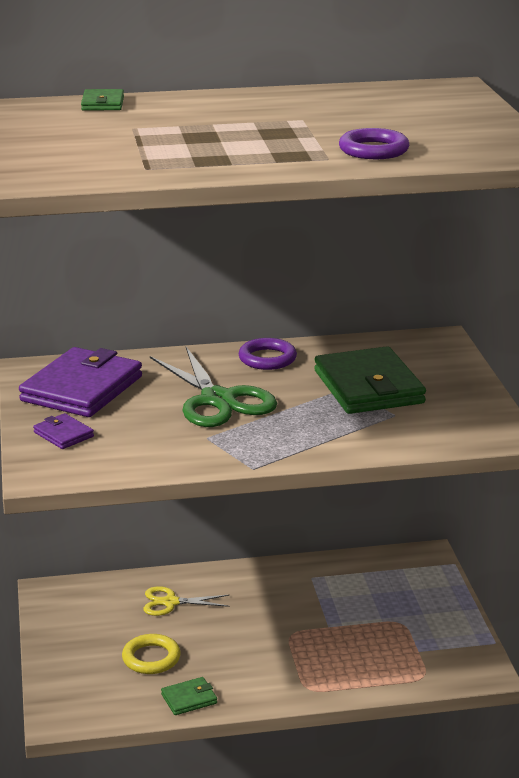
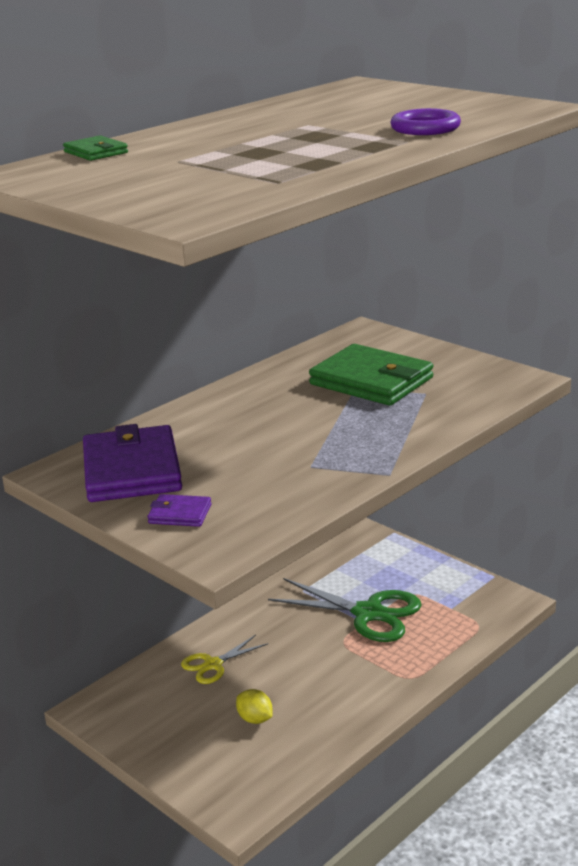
camera: 35 degrees left, 0 degrees up
(151, 658) = (255, 719): yellow ring -> yellow lemon
(189, 699) = (329, 736): green wallet -> none
(218, 400) = (269, 434): green scissors -> green scissors (368, 613)
(267, 358) = (255, 389): purple ring -> none

